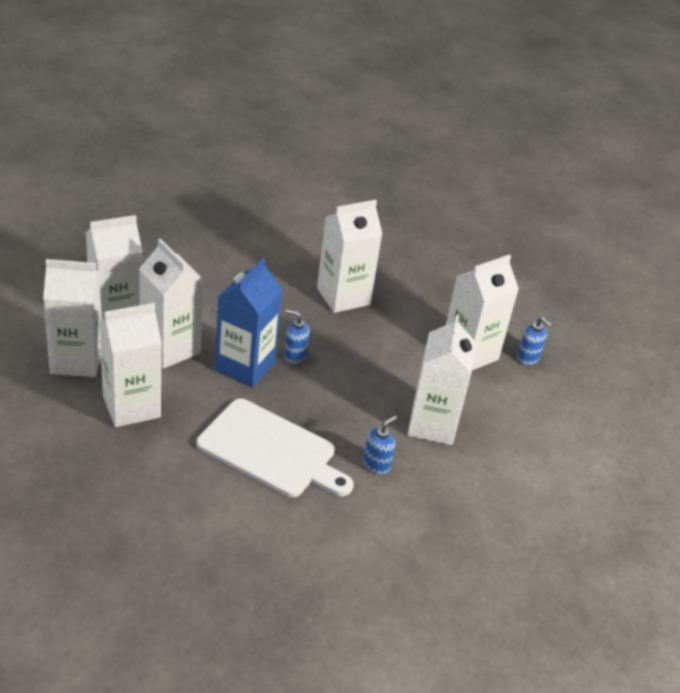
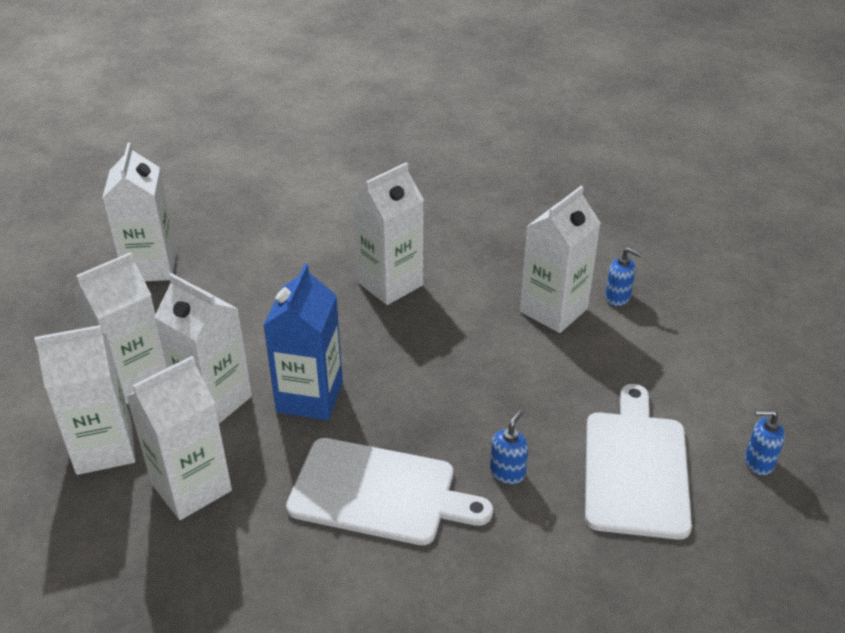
camera: 10 degrees left, 0 degrees up
(294, 356) = (362, 368): blue soap dispenser -> blue soap dispenser (758, 462)
(432, 424) = (549, 405): white carton -> white carton (151, 266)
(480, 490) = (635, 468): none -> white cutting board

